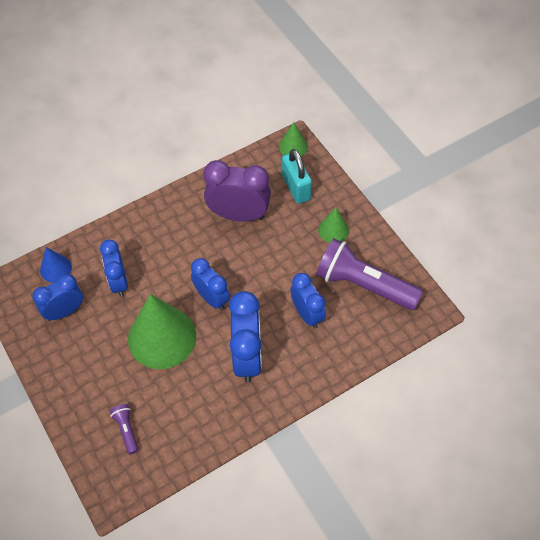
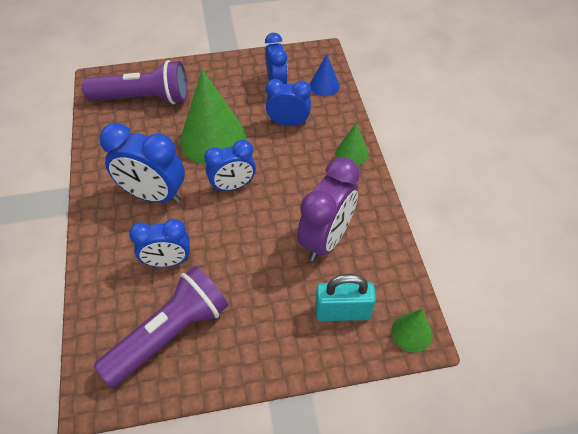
camera: 110 degrees right, 5 degrees down
(126, 430) = (143, 98): purple flashlight -> purple flashlight, size x2.33
(333, 230) = (261, 330): green cone -> green cone (352, 153)

